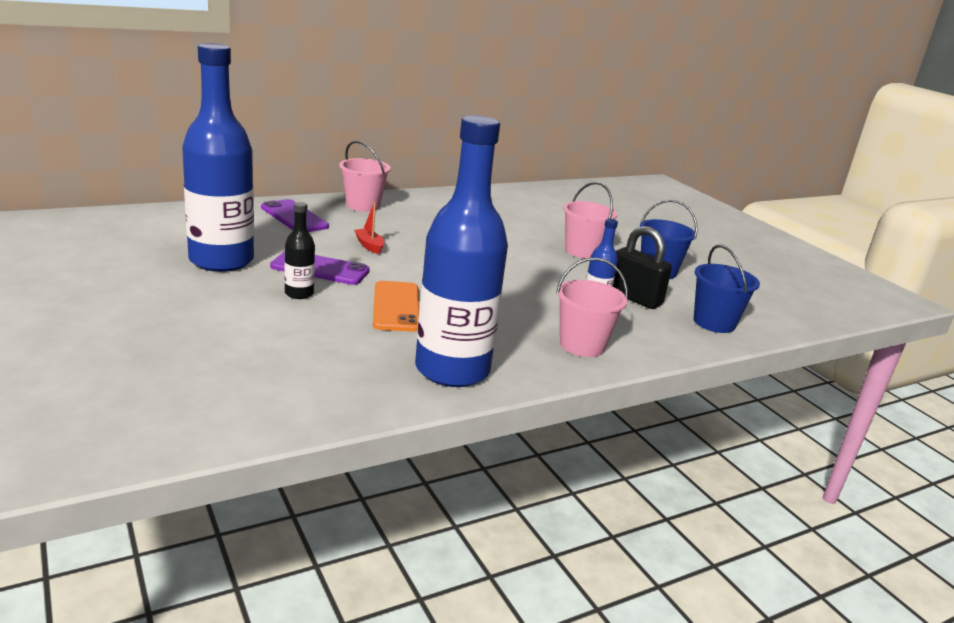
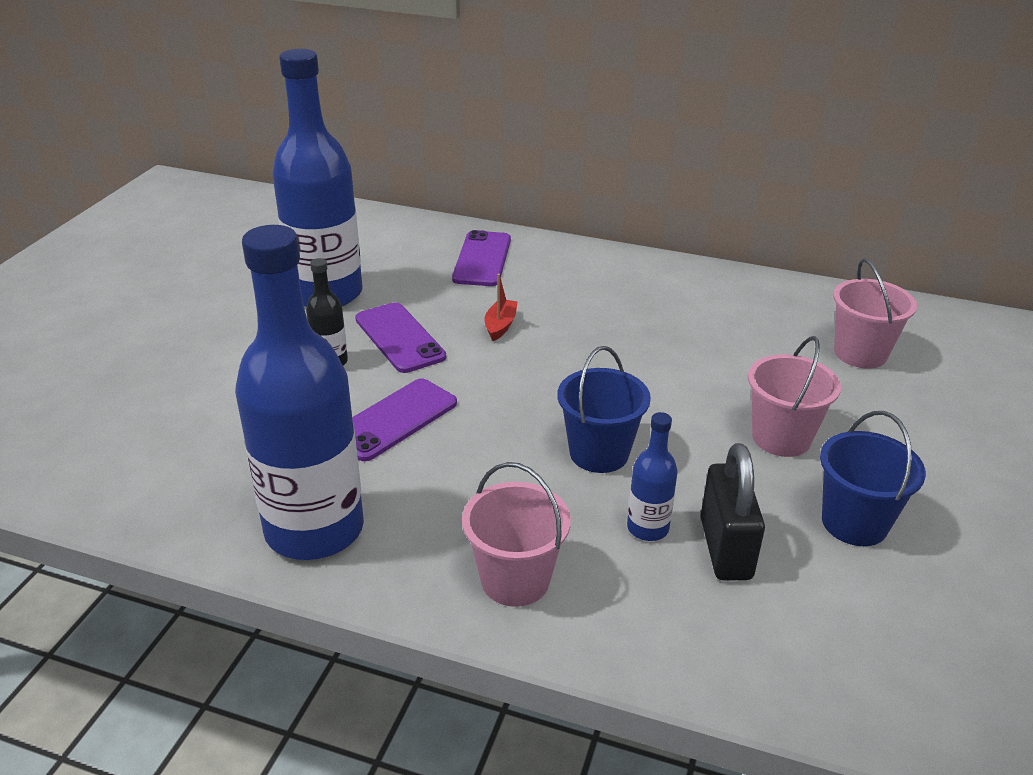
camera: 50 degrees right, 10 degrees up
(363, 205) = (586, 265): pink bucket -> pink bucket (860, 353)
(396, 307) = (394, 420): orange phone -> purple phone
(714, 323) = (788, 655): blue bucket -> blue bucket (599, 453)

